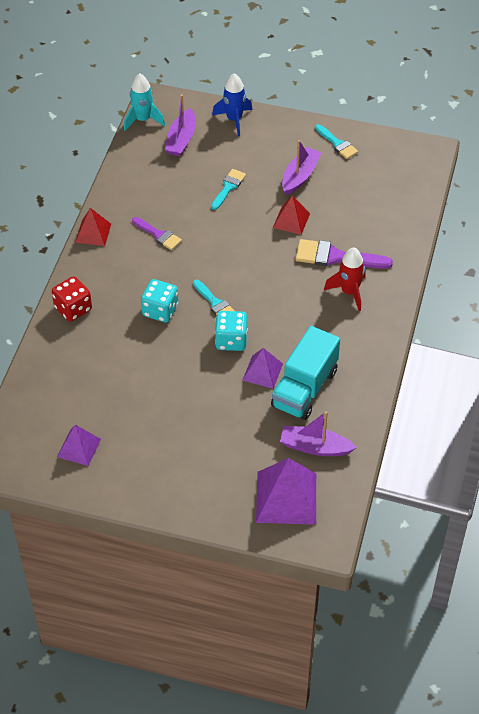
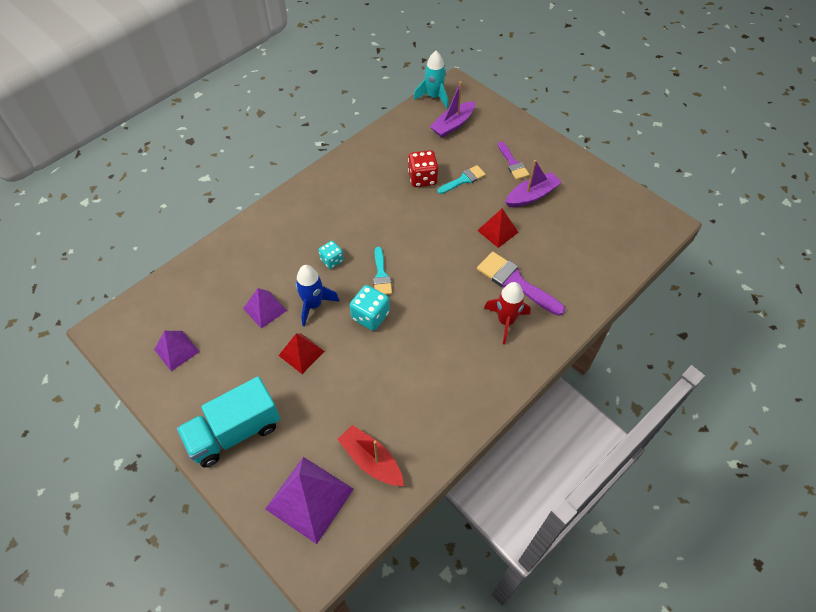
camera: 30 degrees right, 5 degrees up
(73, 308) = (266, 226): red dice -> red dice (422, 178)
(93, 233) = (328, 171): red pyramid -> red pyramid (301, 353)
(158, 235) = (378, 195): purple brush -> purple brush (513, 163)
(160, 310) = (332, 260): turquoise dice -> turquoise dice, size x0.65
(234, 119) = (508, 126): blue rocket -> blue rocket (313, 305)
(262, 372) = (376, 359): purple pyramid -> purple pyramid (265, 309)
(304, 388) = (402, 395): turquoise truck -> turquoise truck (234, 432)
(315, 447) = (371, 460): purple boat -> red boat
(337, 144) = (584, 181): turquoise brush -> none

